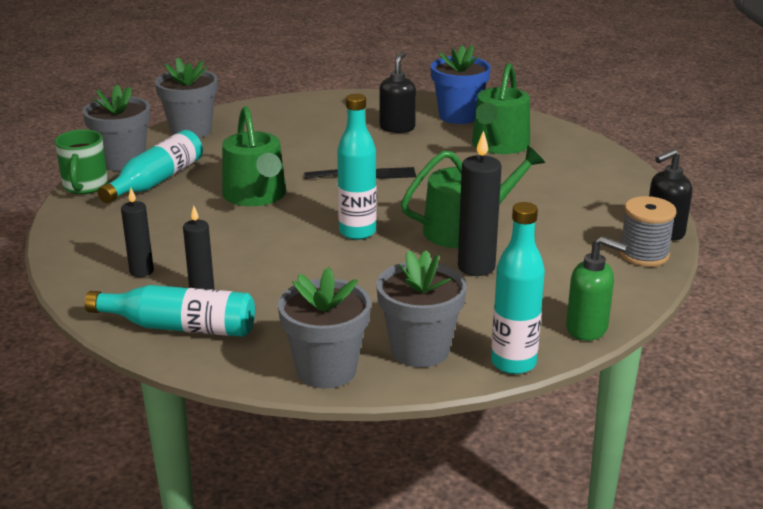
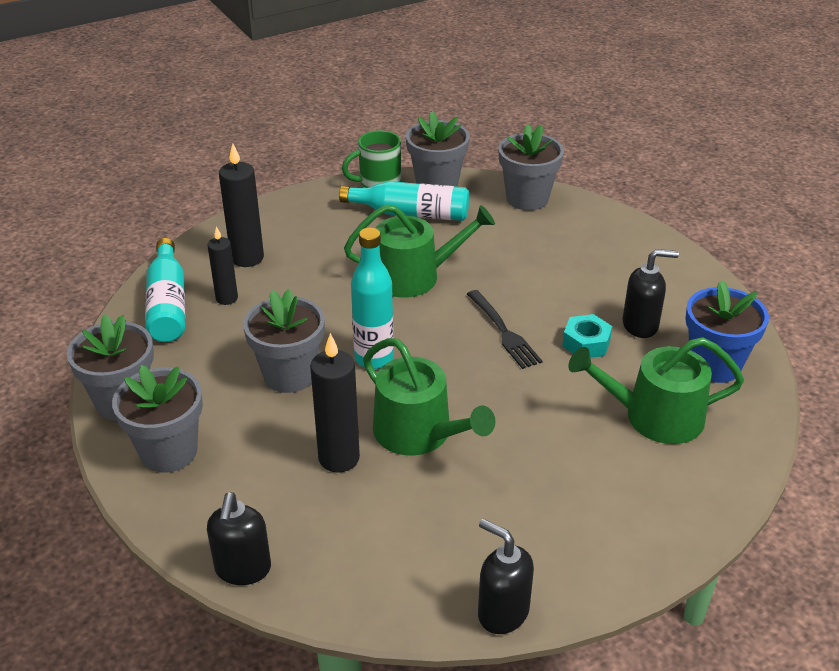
camera: 70 degrees right, 10 degrees up
(141, 271) = (247, 258): black candle -> black candle, size x1.58
(256, 196) = (414, 276): green watering can -> green watering can turned 150 degrees counterclockwise
(351, 274) = (289, 375): none -> grey flower pot
(403, 149) = (586, 343): none -> turquoise nut
(513, 363) = (162, 521): turquoise bottle -> none
(587, 329) = (243, 569): green soap dispenser -> black soap dispenser
(643, 254) = (431, 599): grey spool -> none

